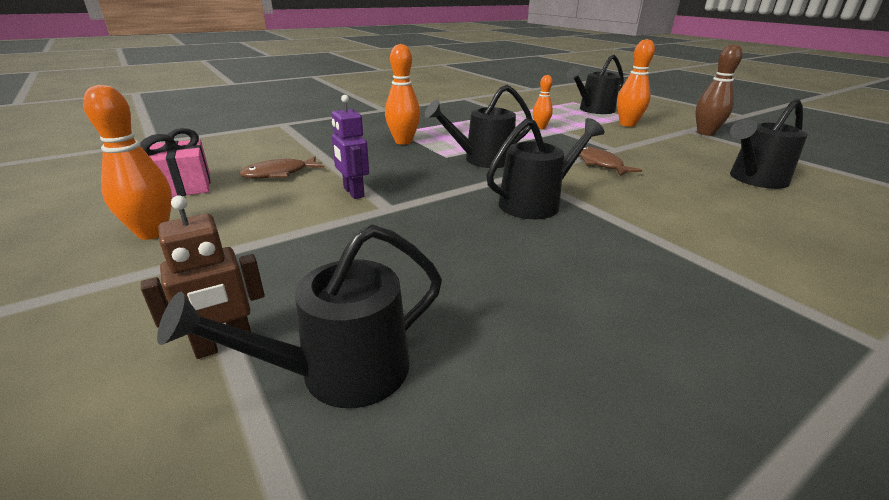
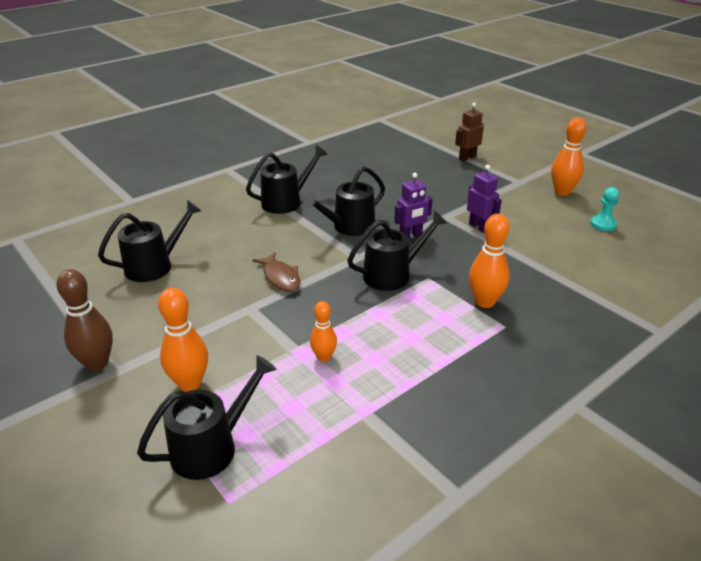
camera: 175 degrees right, 5 degrees up
(183, 186) = (603, 224): pink gift -> turquoise pawn
(279, 173) = (553, 242): brown fish -> none
(340, 372) = (422, 154): black watering can -> black watering can (286, 201)
(452, 188) = (410, 236): none -> purple robot

